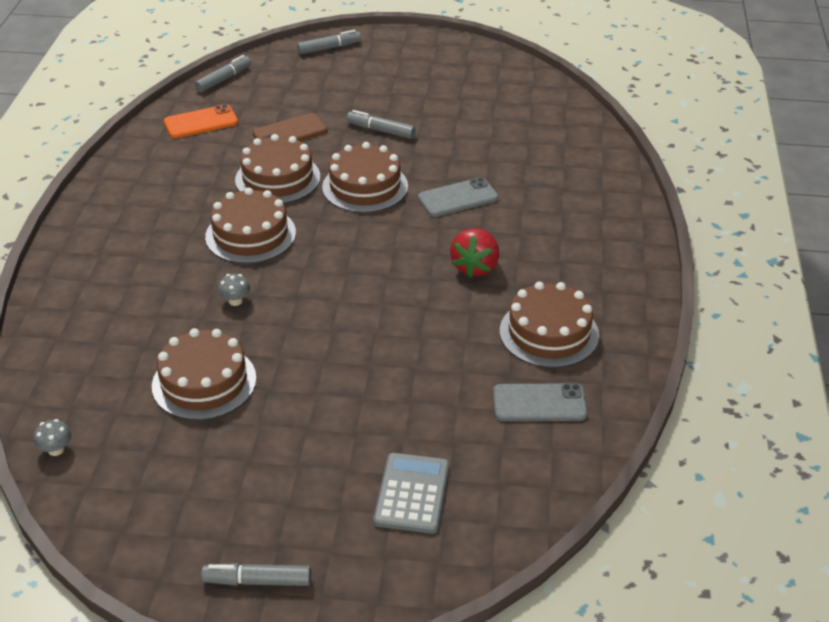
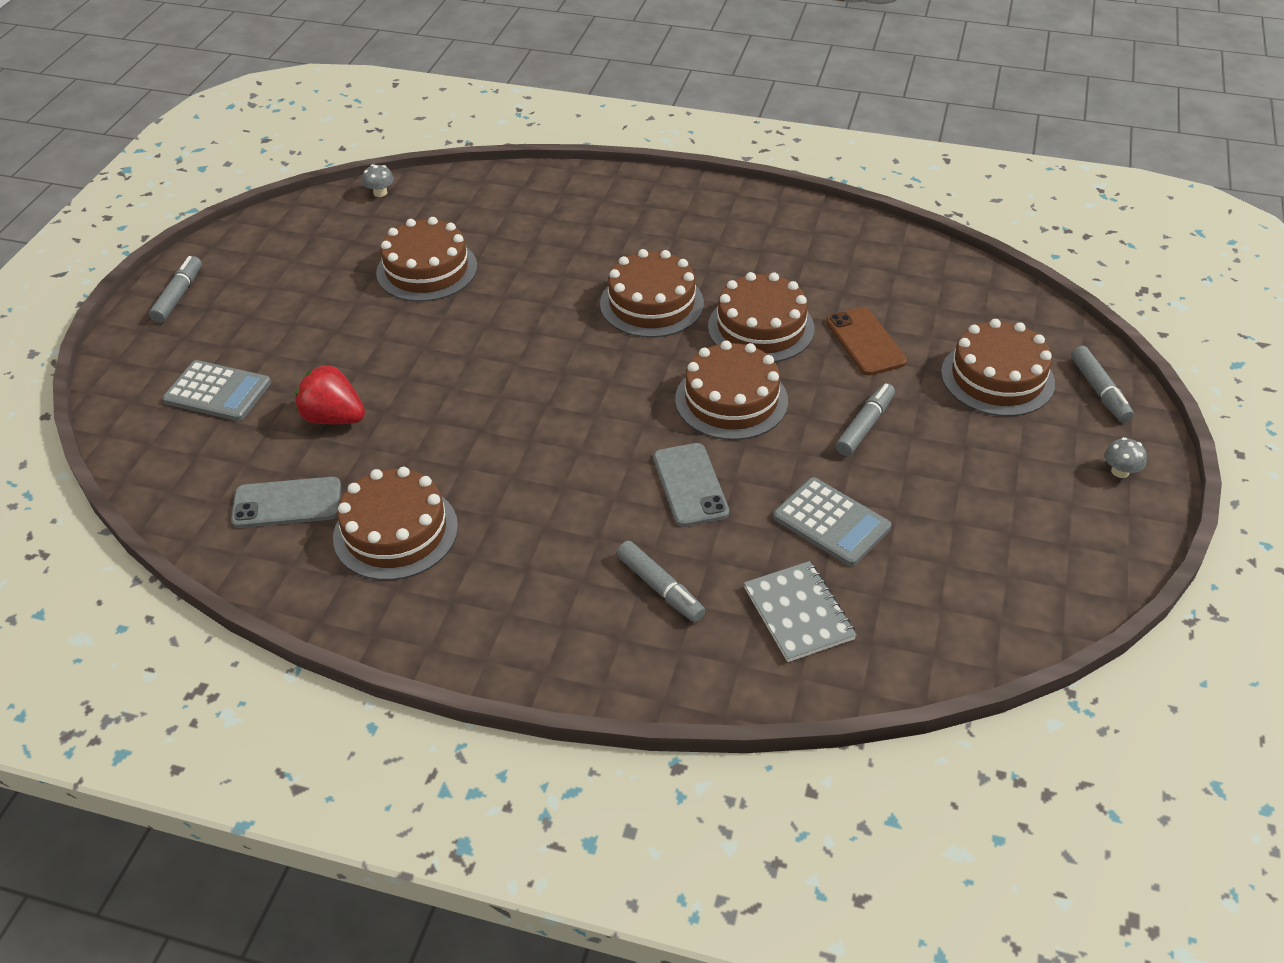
camera: 100 degrees right, 5 degrees up
(201, 122) = (892, 270): orange phone -> none
(223, 79) = (1000, 289): grey marker -> grey marker (660, 588)
(235, 301) = (540, 290): grey mushroom -> grey mushroom (1120, 471)
(322, 82) = (997, 378): none -> brown cake
(475, 141) = (831, 522): none -> grey calculator
(475, 267) = (540, 482): red strawberry -> red strawberry (334, 418)
(539, 403) = (287, 503): grey phone -> grey phone turned 75 degrees clockwise
(554, 149) = (798, 613): none -> grey notebook

